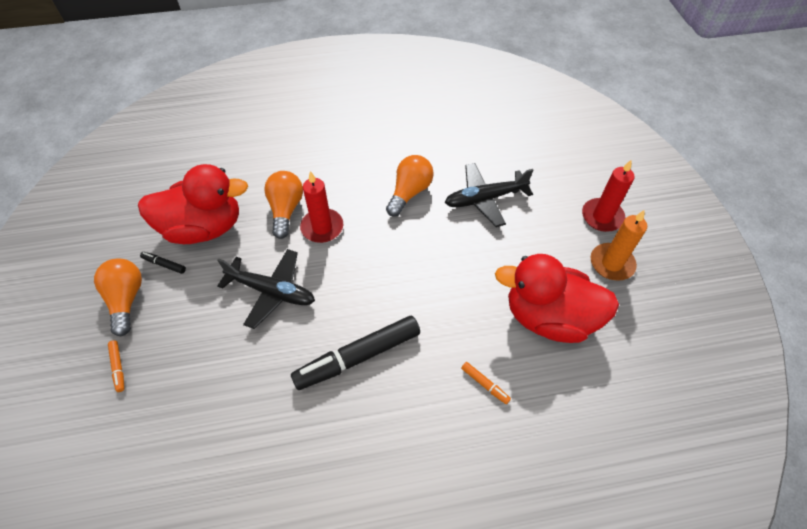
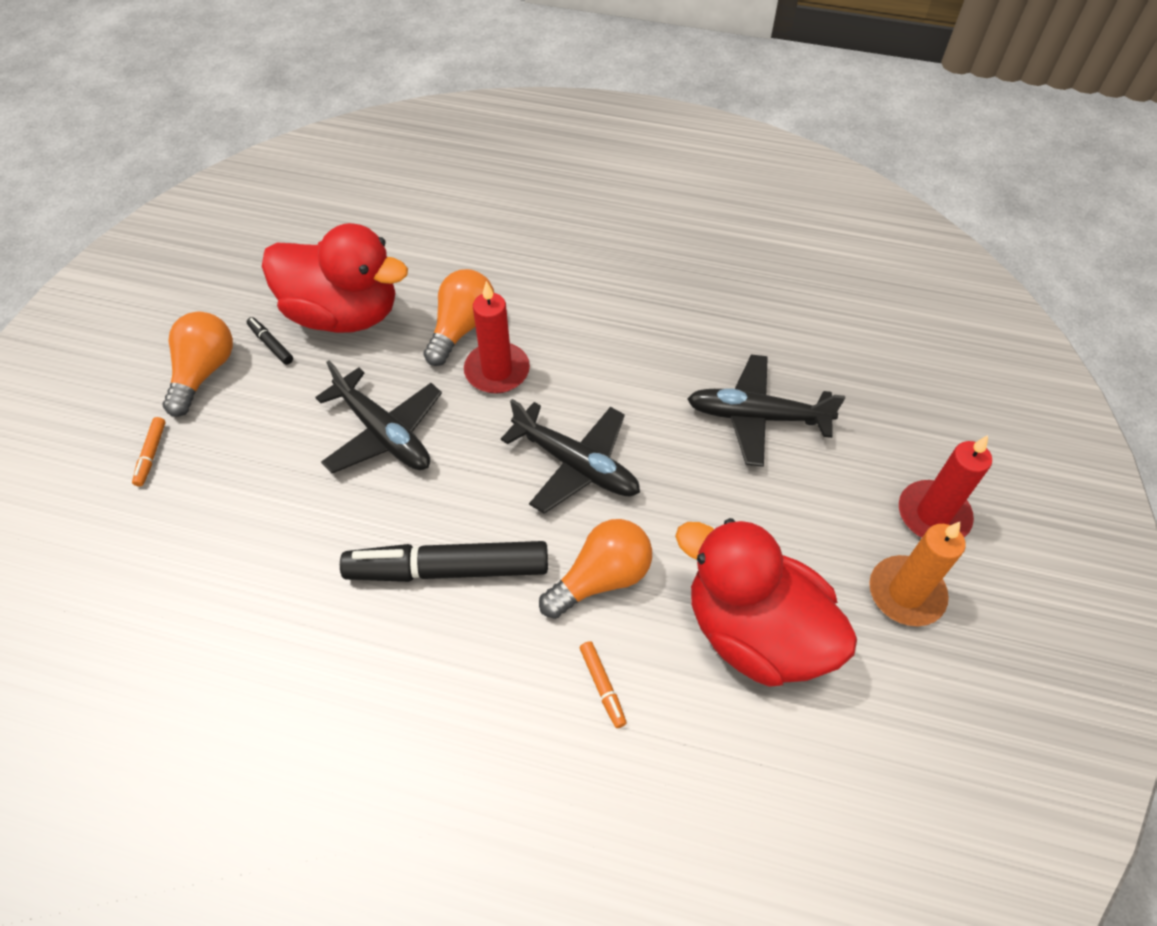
camera: 25 degrees right, 0 degrees up
(400, 264) = (576, 465): none -> black plane
(409, 192) = (648, 366): orange light bulb -> orange light bulb (601, 578)

